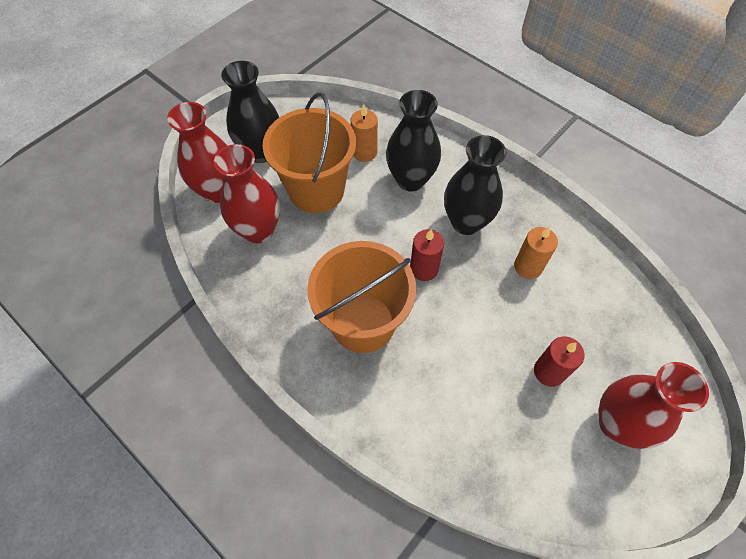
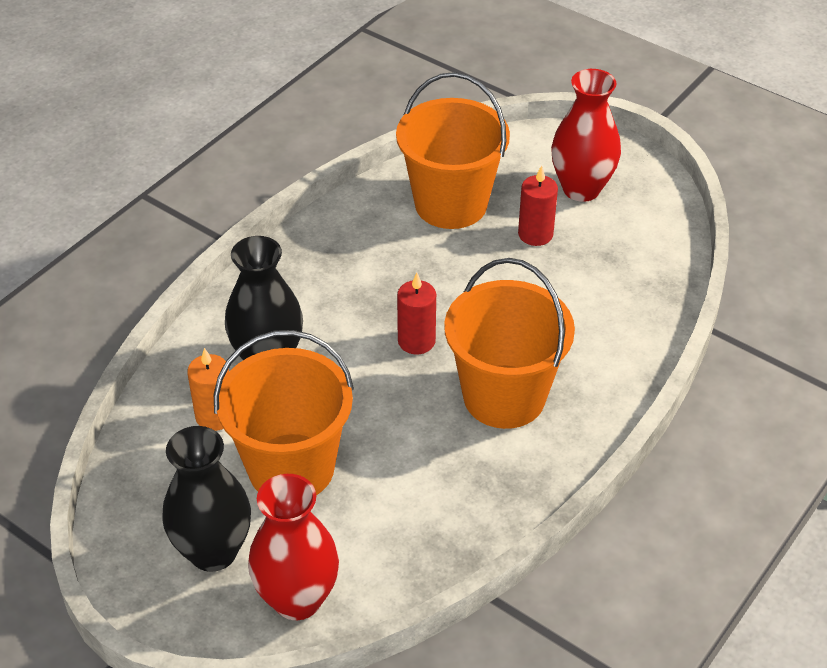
camera: 95 degrees left, 15 degrees down
(258, 230) = (371, 531): red vase -> none
(466, 222) = (339, 301): black vase -> none
(528, 267) = (402, 246): orange candle -> none
(582, 307) = (451, 204): none -> orange bucket

